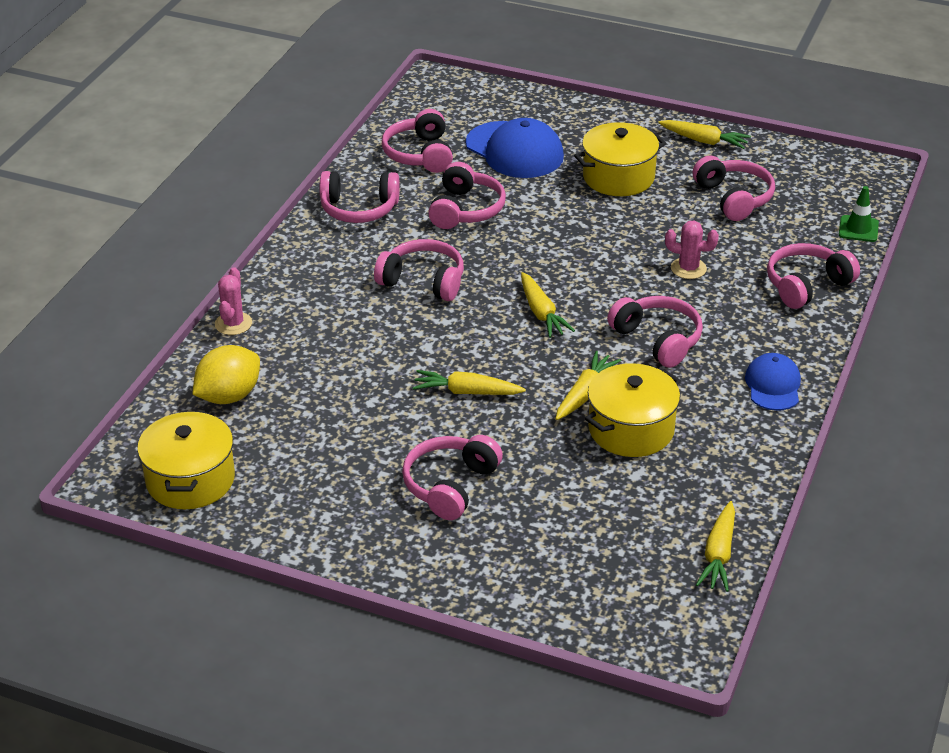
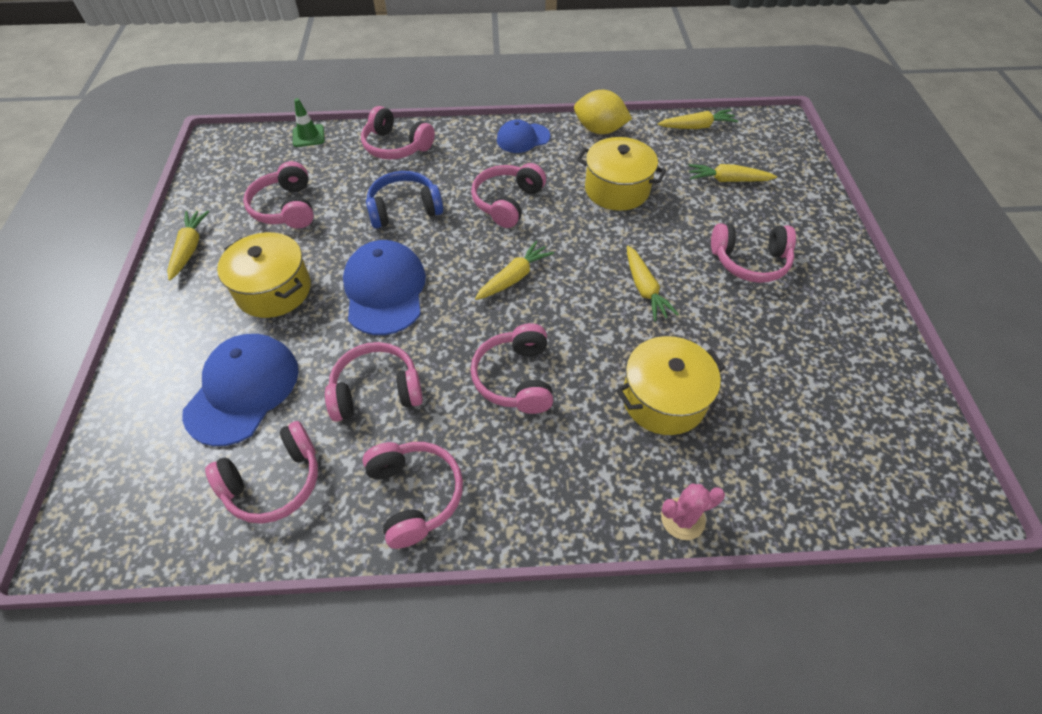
camera: 115 degrees left, 15 degrees up
(190, 480) = (898, 433): yellow pot -> yellow pot (663, 399)
(229, 396) = (782, 461): yellow lemon -> yellow lemon (599, 130)
(577, 234) = (385, 290): none -> blue cap
(585, 393) = (596, 222): yellow carrot -> yellow carrot (728, 180)
(688, 268) = (404, 209): pink cactus -> blue headphones
(734, 198) = (286, 208): pink headphones -> pink headphones turned 60 degrees counterclockwise

